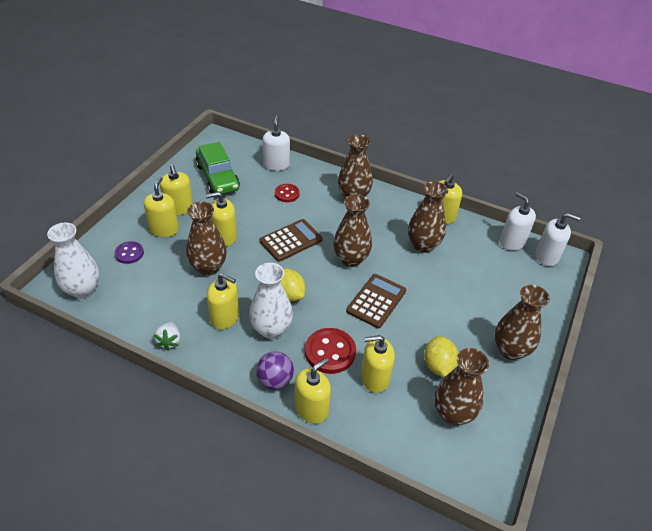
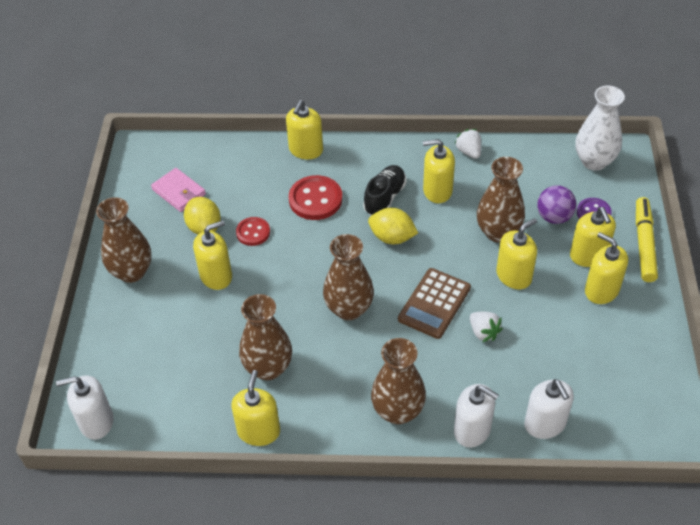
camera: 160 degrees right, 5 degrees up
(121, 222) = (644, 244): none -> yellow marker
(217, 177) = (602, 360): green car -> none
(271, 329) = (384, 197): white vase -> black shoe
(273, 214) = (483, 332): none -> white strawberry
(275, 380) = (351, 158): purple ball -> purple ball (554, 217)
(287, 194) = (490, 374): red button -> red button (253, 232)
(374, 378) = (262, 193): yellow soap dispenser -> yellow soap dispenser (216, 276)
(376, 301) = (294, 268): brown calculator -> none
(453, 413) = (179, 192): brown vase -> pink wallet
(512, 242) = (148, 427): white soap dispenser -> white soap dispenser (472, 430)

